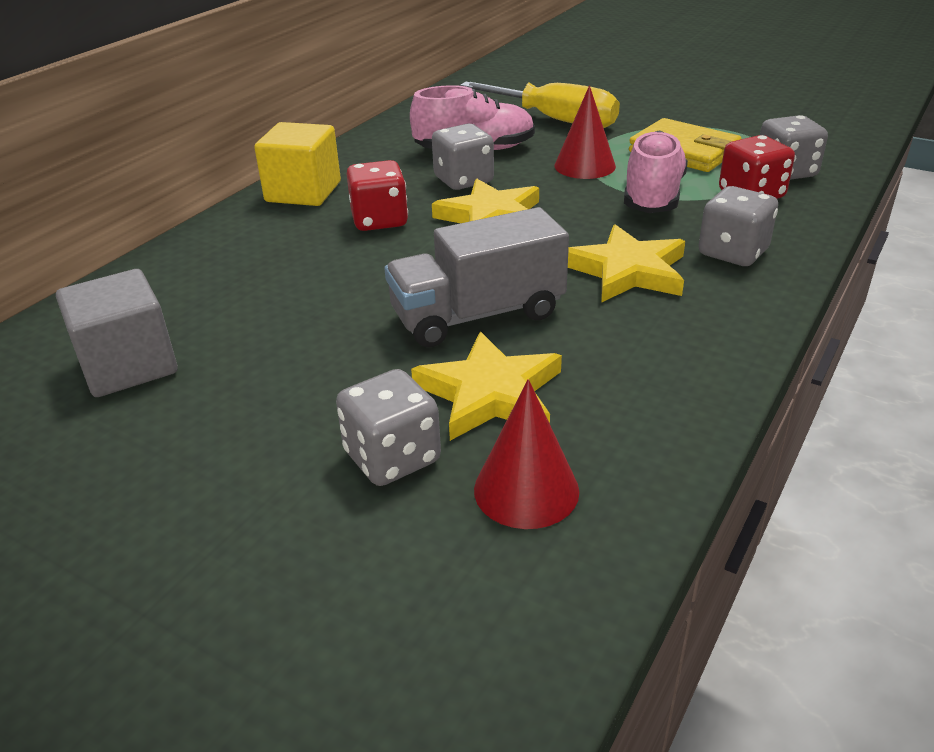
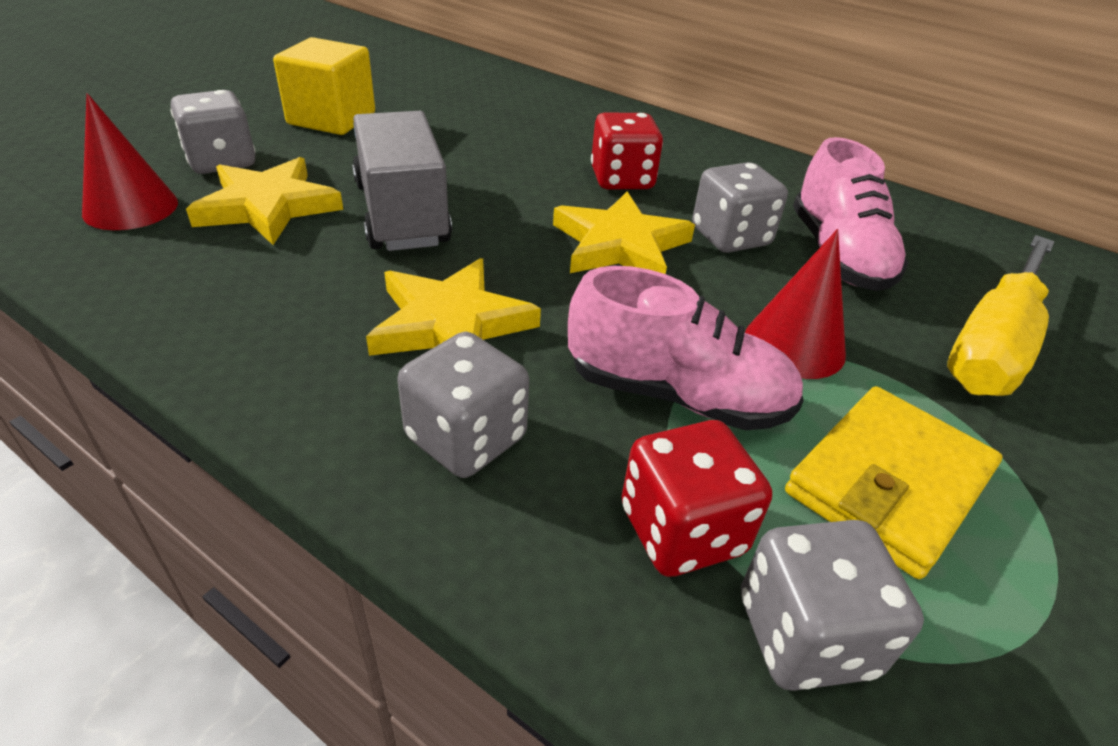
camera: 90 degrees right, 5 degrees up
(128, 366) = (408, 85): grey cube -> none
(303, 192) = (694, 146): yellow cube -> yellow cube (332, 119)

